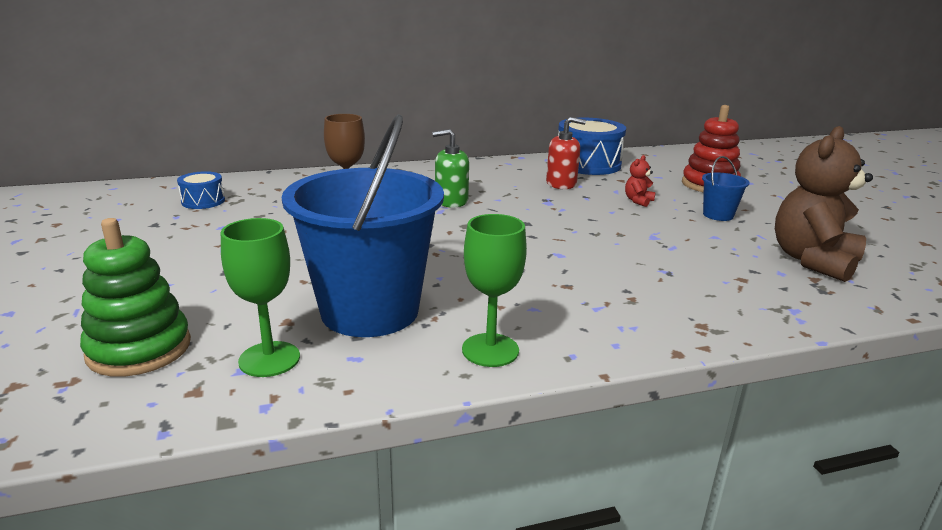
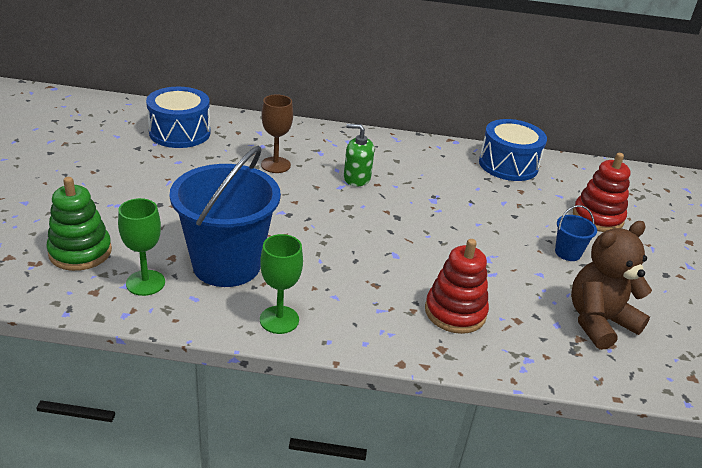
camera: 20 degrees right, 10 degrees up
(203, 201) = (180, 132): blue drum -> blue drum, size x1.94
(561, 184) = (463, 182): red soap dispenser -> none
(638, 201) = (512, 218): red teddy bear -> none
(676, 288) = (455, 312): none -> red stacking toy

